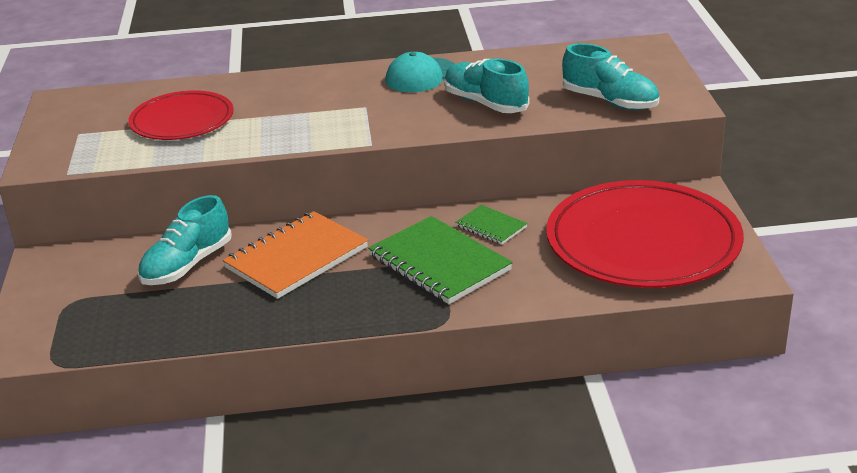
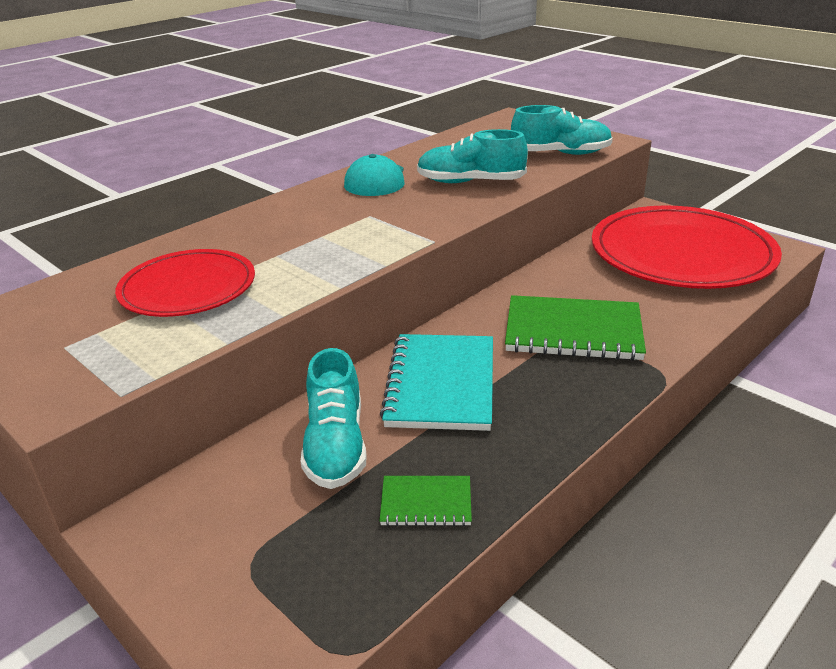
camera: 40 degrees left, 0 degrees up
(296, 258) = (441, 384): orange notebook -> turquoise notebook
(491, 227) = (560, 287): green notebook -> green notebook (426, 503)

